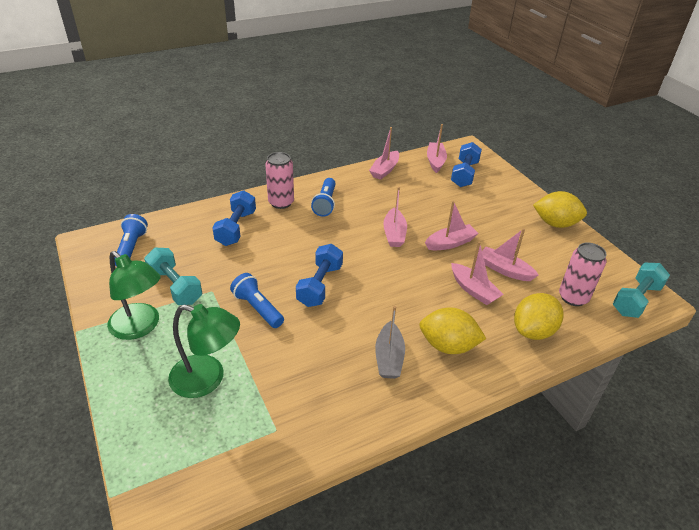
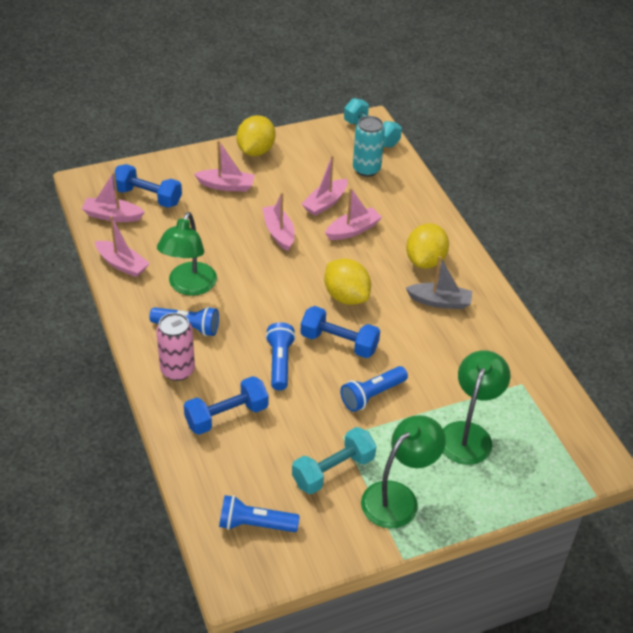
camera: 85 degrees left, 5 degrees up
(236, 228) = (226, 416): blue dumbbell -> blue dumbbell turned 45 degrees counterclockwise
(292, 251) = (279, 363): none -> blue flashlight
(369, 201) = (189, 286): none -> green lamp
(394, 234) = (257, 273): pink boat -> pink boat (226, 186)
(533, 331) = (408, 204): yellow lemon -> yellow lemon (346, 296)
(573, 297) = (366, 169): pink can -> turquoise can

